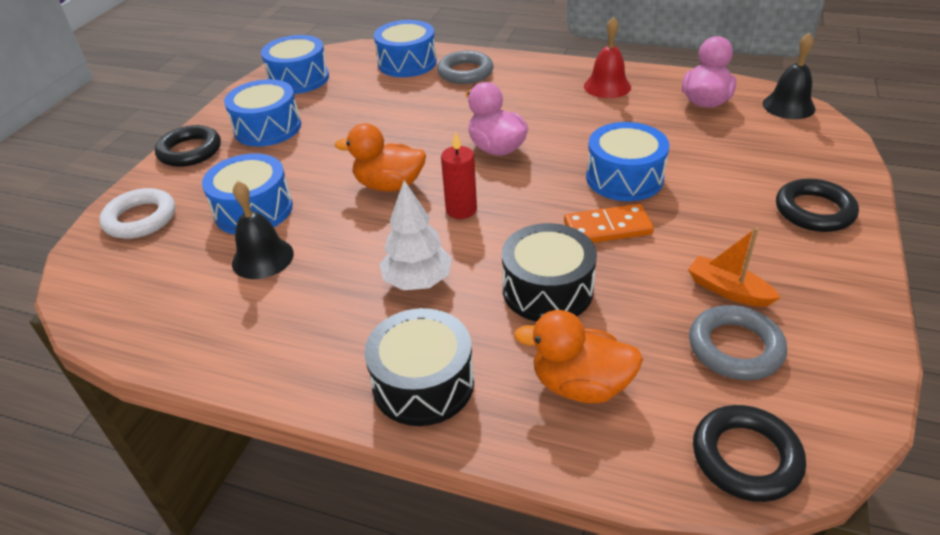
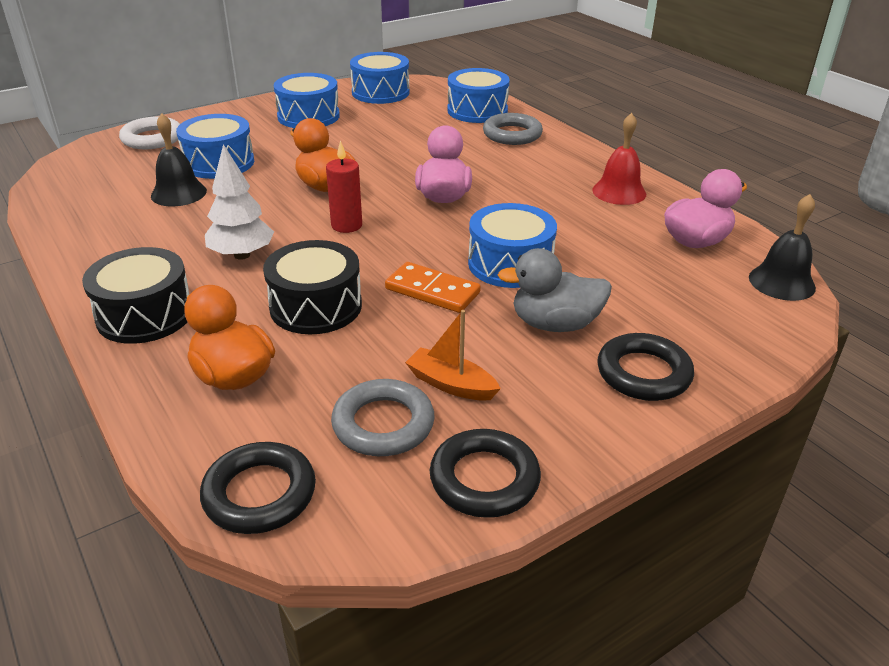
camera: 35 degrees right, 5 degrees down
(190, 151) = (240, 111): black ring -> black ring (484, 479)
(718, 207) = (555, 324): none -> grey duck
(728, 290) = (451, 384): orange boat -> orange boat turned 45 degrees counterclockwise

